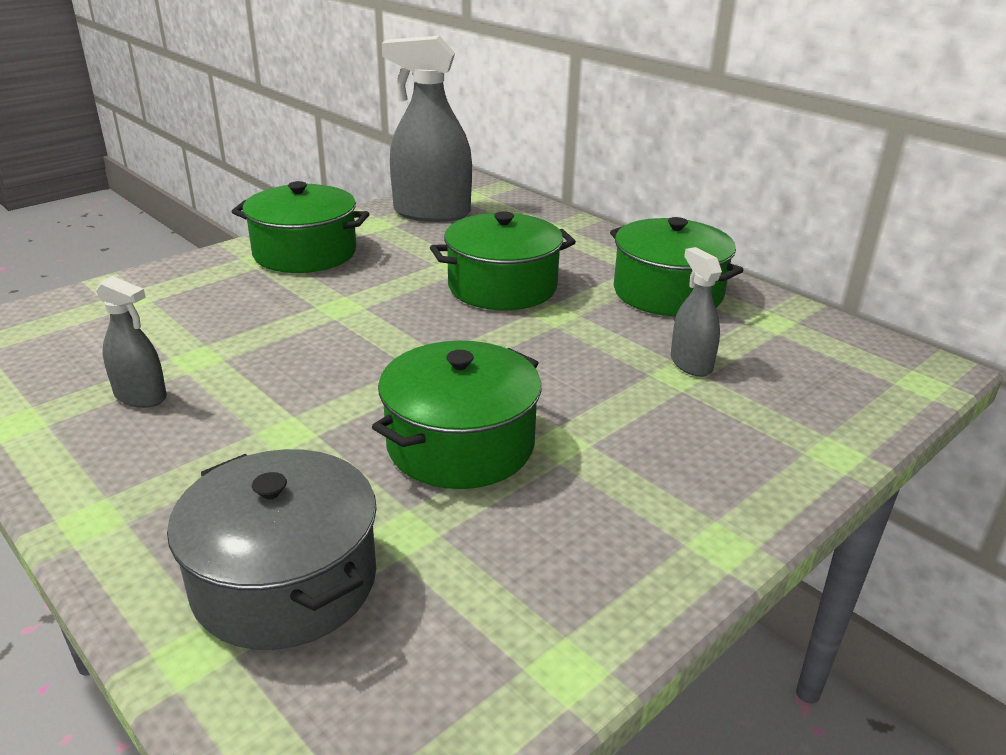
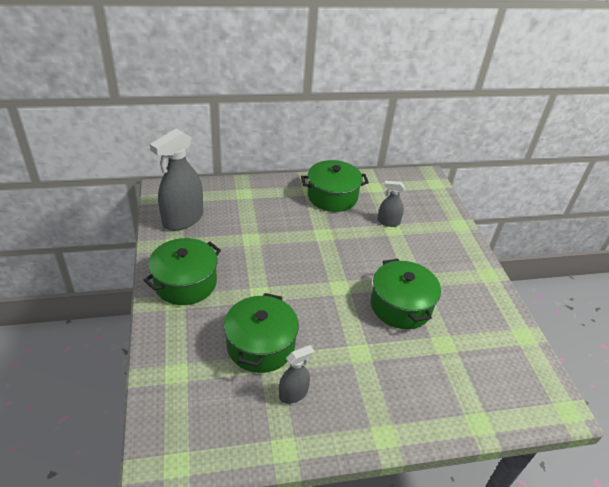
camera: 60 degrees left, 10 degrees up
(285, 581) = (454, 386): grey pot -> none
(502, 287) = (287, 236): green pot -> green pot (261, 345)

